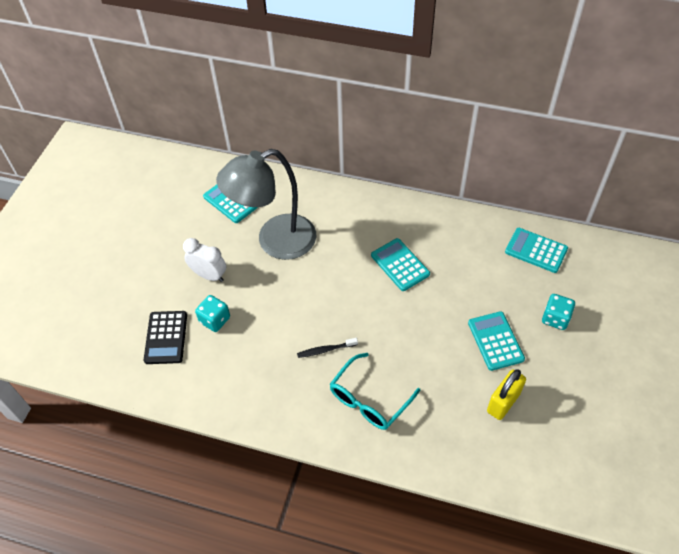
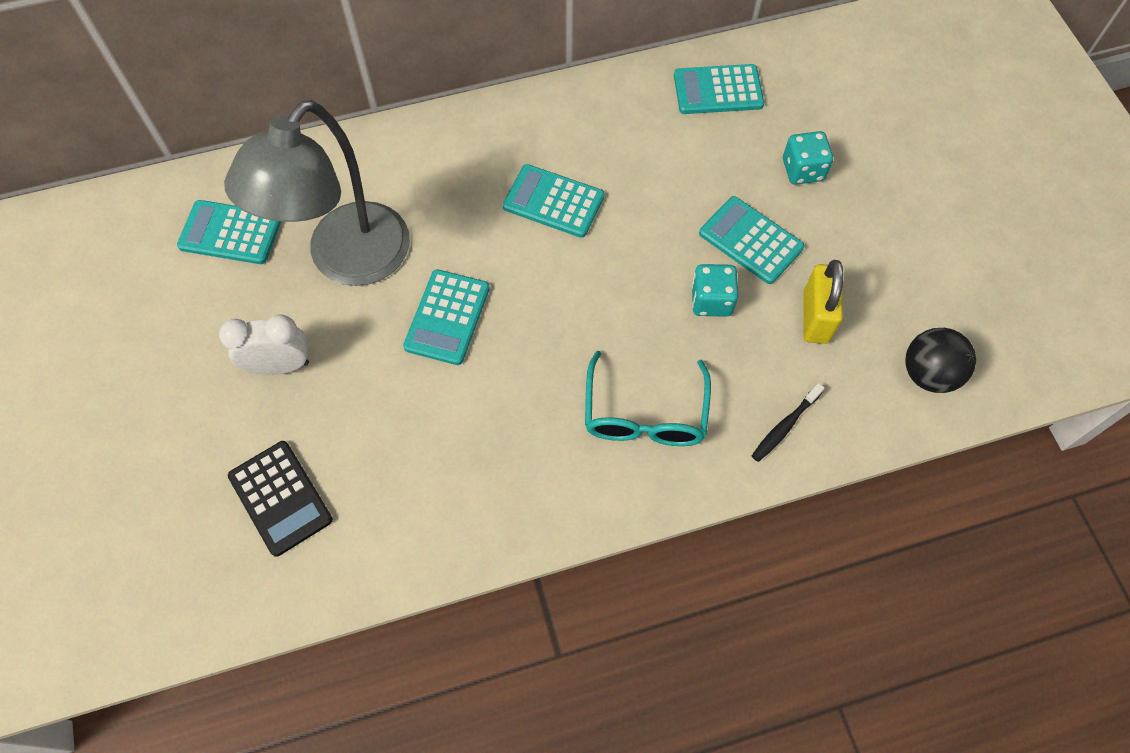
camera: 35 degrees left, 10 degrees up
(215, 320) = (339, 428): turquoise dice -> turquoise dice (711, 301)
(304, 295) = (447, 317): none -> turquoise calculator
(326, 350) = (536, 379): black toothbrush -> black toothbrush (785, 426)
(549, 471) = (928, 374): none -> black ball

